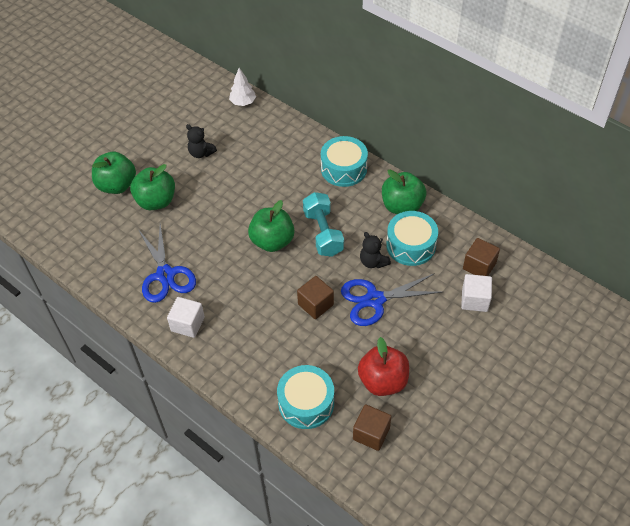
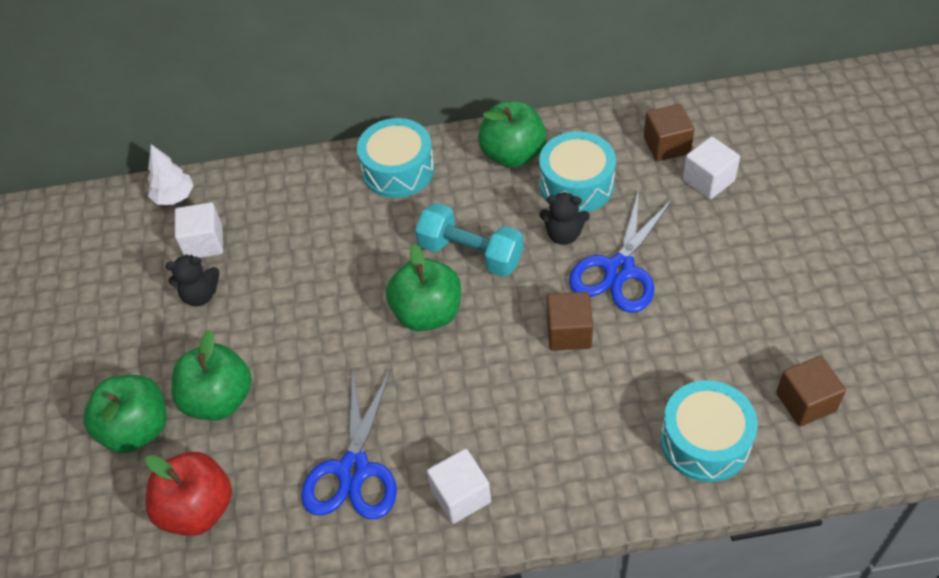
camera: 45 degrees left, 0 degrees up
(165, 275) = (353, 470): blue scissors -> blue scissors turned 75 degrees clockwise
(229, 132) = (204, 243): none -> white cube
(383, 381) = (742, 340): red apple -> red apple (198, 509)

